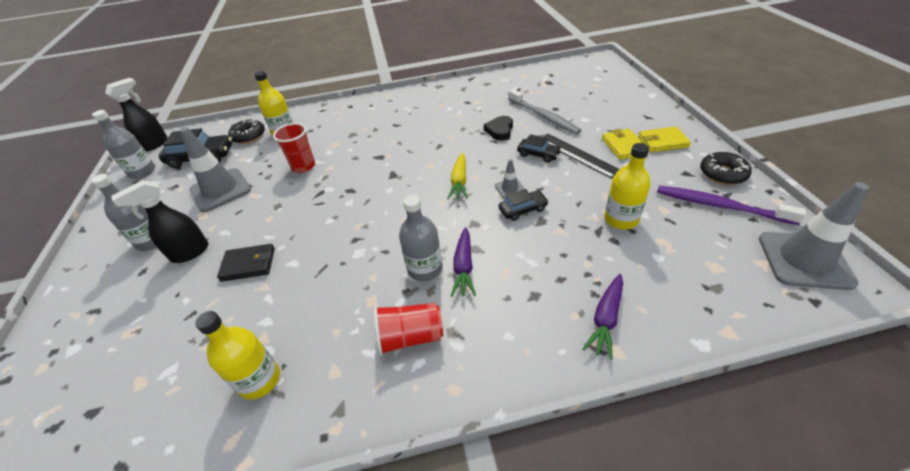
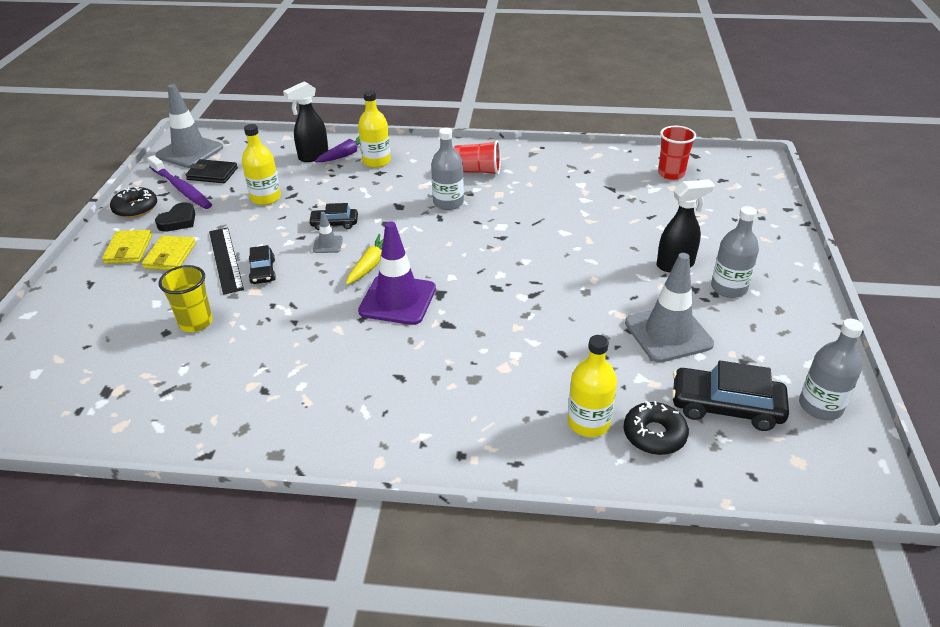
camera: 165 degrees left, 5 degrees down
(155, 144) = (843, 475): black spray bottle -> black spray bottle (313, 156)
(248, 264) = (607, 240): black wallet -> black wallet (212, 174)
(259, 380) = (584, 173): yellow bottle -> yellow bottle (376, 161)
(303, 166) = (553, 339): red cup -> red cup (671, 174)
(421, 162) = (397, 300): none -> purple traffic cone
(464, 267) = (417, 197): purple carrot -> none
(500, 130) = (270, 318): black heart -> black heart (178, 221)
(538, 154) = (263, 271): black car -> black car turned 150 degrees counterclockwise
(544, 116) = (196, 323): grey toothbrush -> yellow cup
(662, 142) = (128, 249): yellow wallet -> yellow wallet turned 75 degrees clockwise

